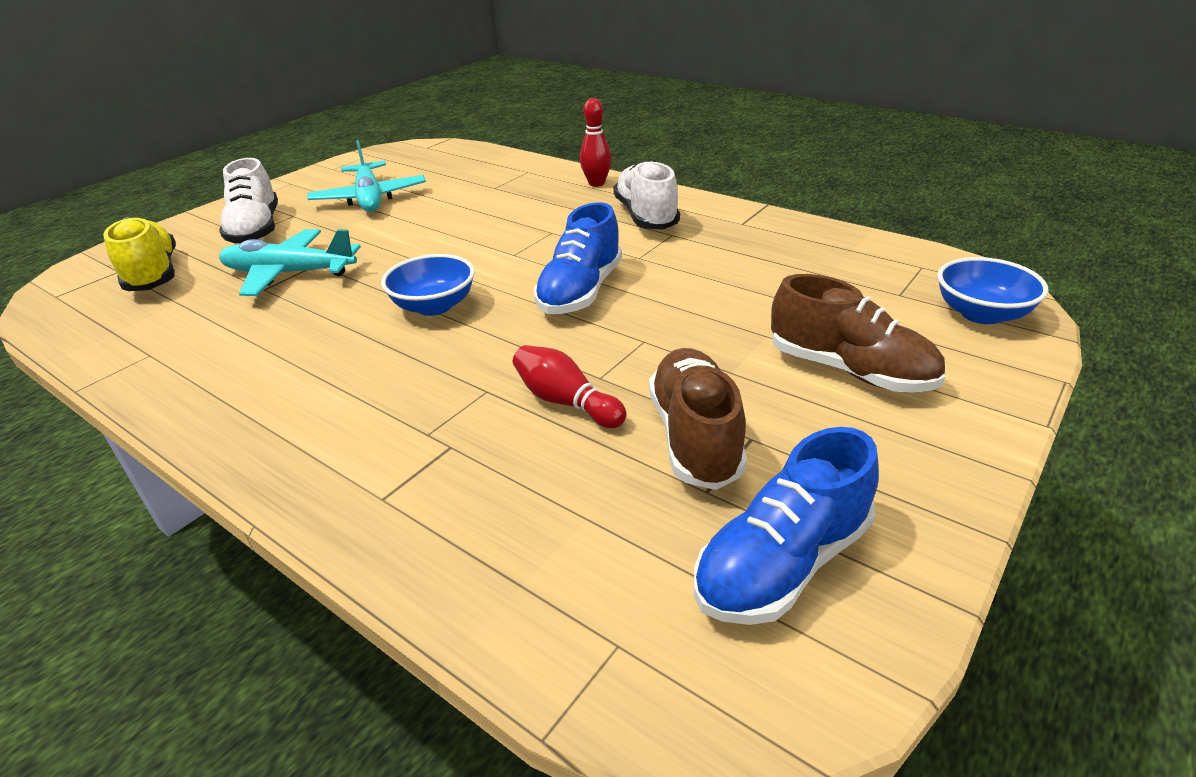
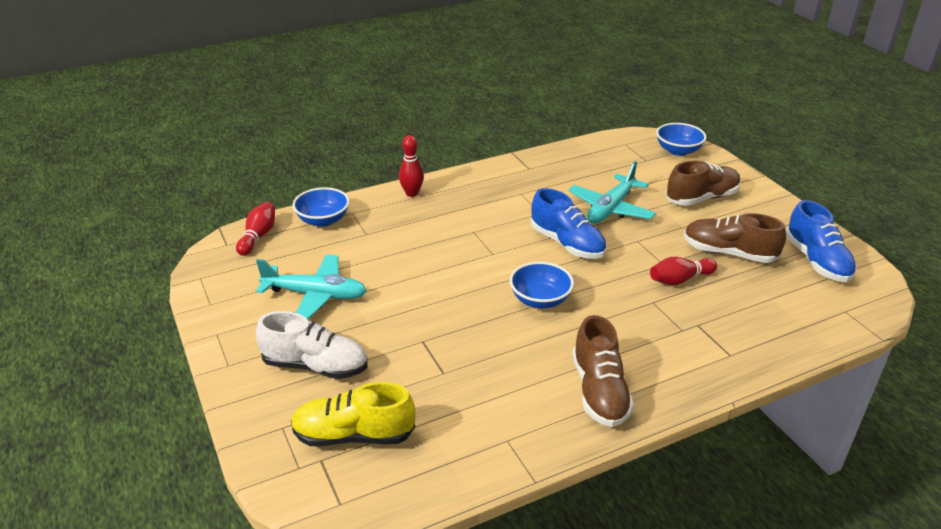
camera: 65 degrees left, 0 degrees up
(252, 394) = (599, 391): none -> brown shoe
(289, 273) = (428, 356): turquoise plane -> turquoise plane (610, 209)
(449, 152) = (258, 236): none -> red bowling pin
(501, 165) = (323, 220): none -> blue bowl
(646, 216) = (486, 193): white shoe -> none

